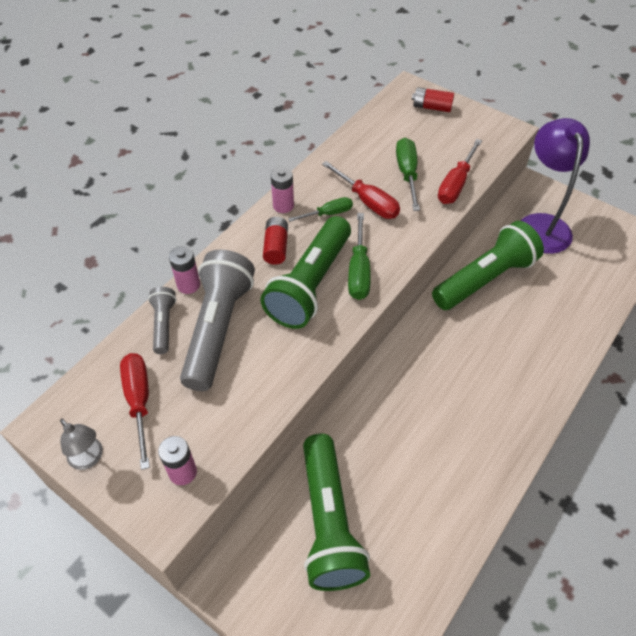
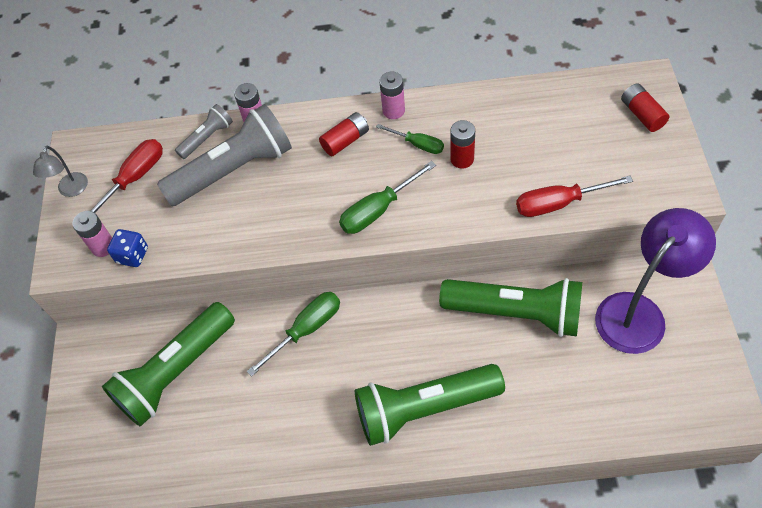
camera: 55 degrees right, 5 degrees up
(218, 455) = (132, 255): none -> blue dice
(310, 284) = (331, 190): green flashlight -> green flashlight (424, 408)
(368, 202) = (462, 159): red screwdriver -> red battery
(407, 173) = (529, 160): green screwdriver -> green screwdriver (306, 329)

